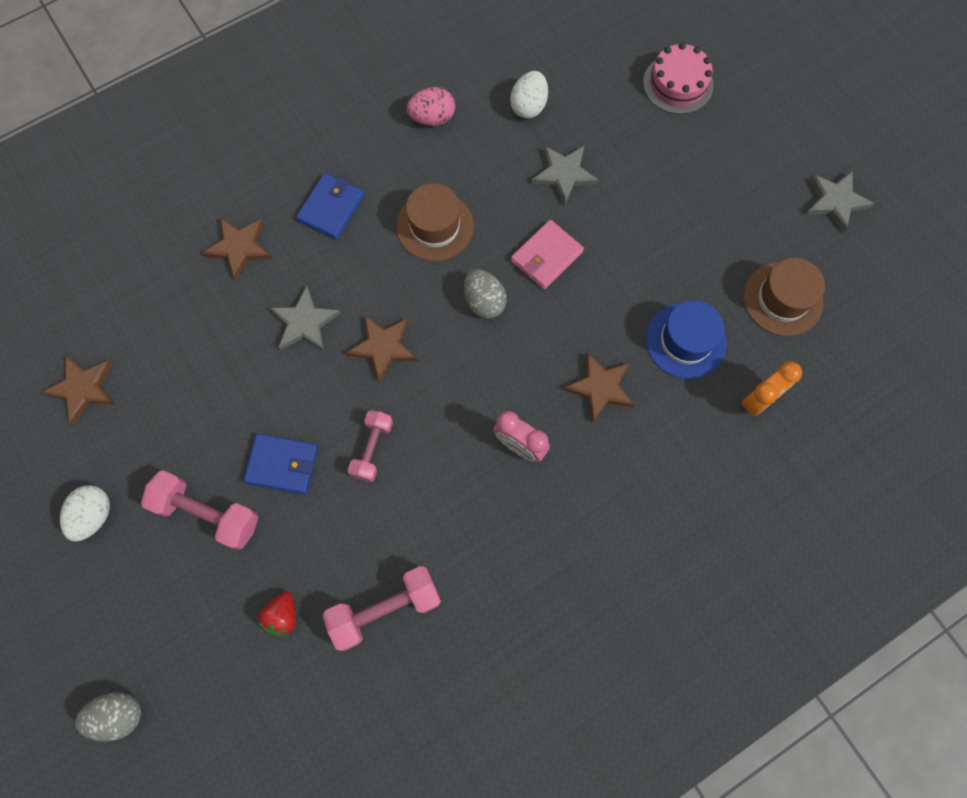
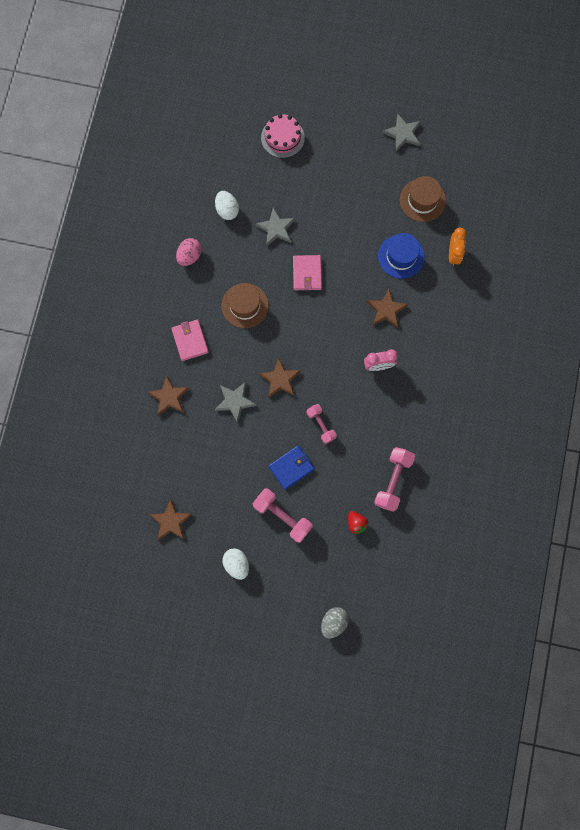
camera: 45 degrees left, 5 degrees up
(207, 513) = (282, 516): pink dumbbell -> pink dumbbell turned 60 degrees clockwise
(331, 208) = (190, 341): blue wallet -> pink wallet
(484, 302) = (301, 319): grey egg -> none

